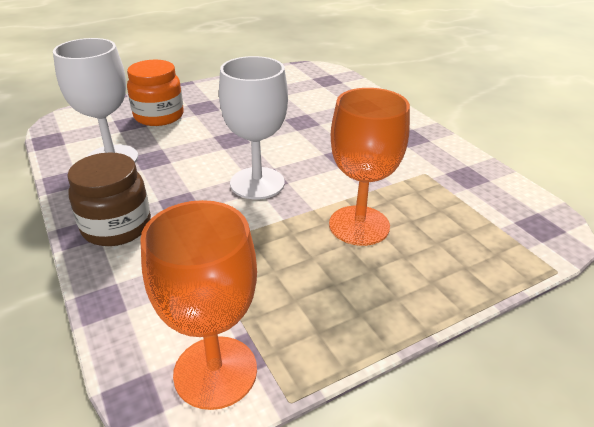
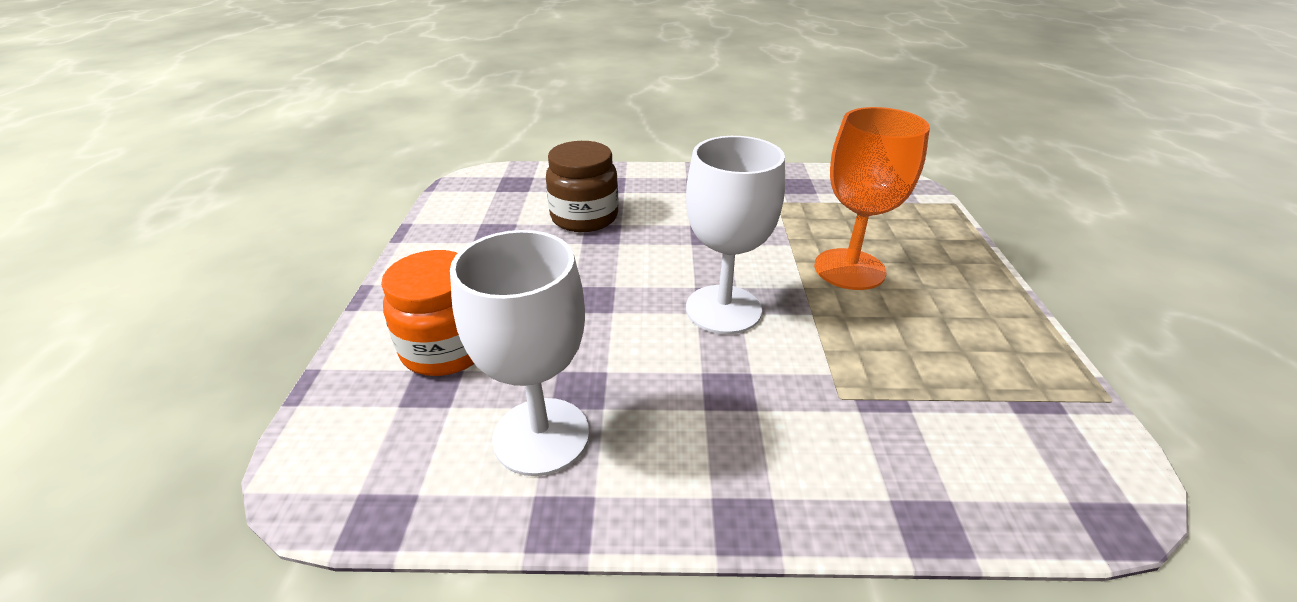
camera: 60 degrees left, 0 degrees up
(117, 227) = (753, 470): brown jar -> brown jar (584, 217)
(215, 372) = (1071, 442): orange goblet -> none

